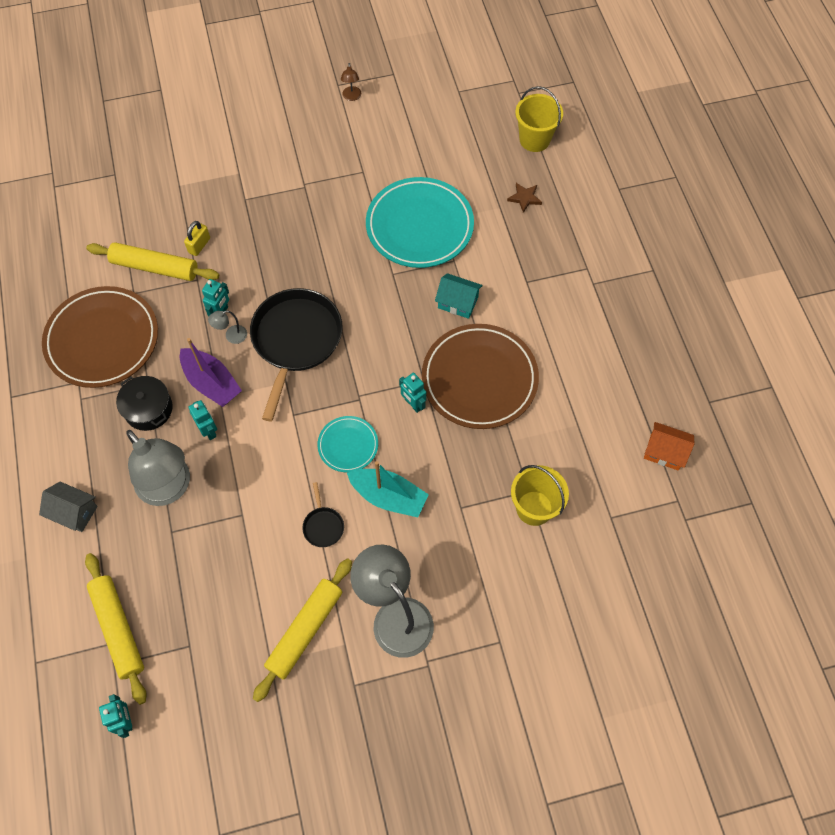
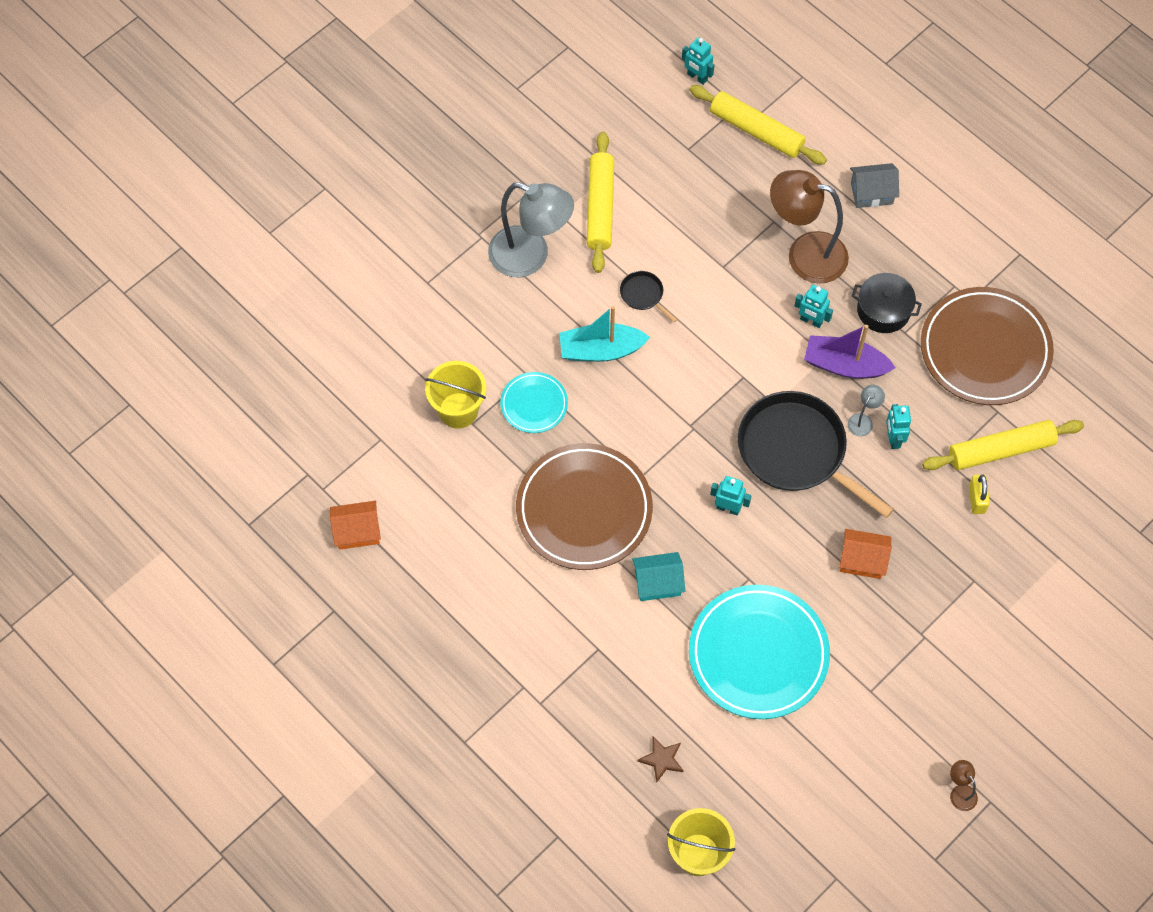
camera: 150 degrees right, 0 degrees up
(169, 488) = (805, 254): grey lamp -> brown lamp
(296, 340) = (796, 451): black pan -> black pan turned 150 degrees clockwise
(307, 247) = (862, 560): none -> orange house
(348, 445) = (670, 376): turquoise plate -> turquoise plate (534, 404)
(413, 404) = (634, 448): turquoise robot -> turquoise robot (728, 508)

